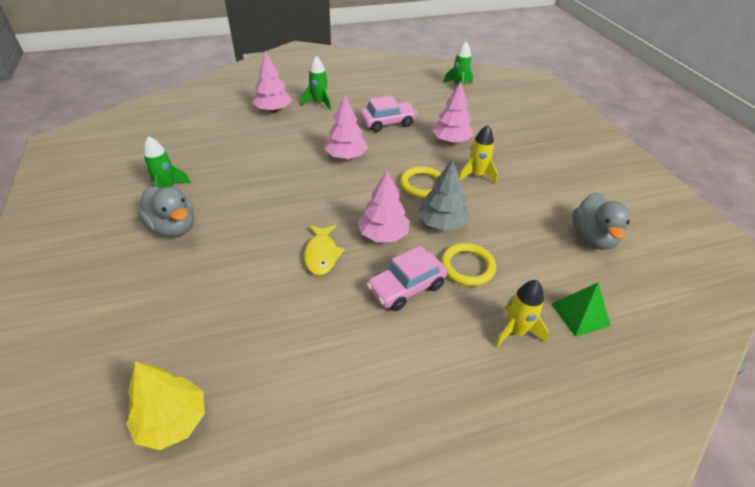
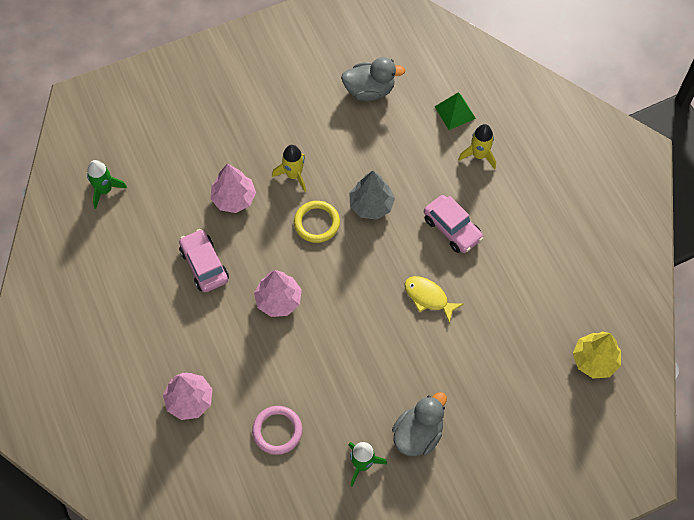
camera: 95 degrees left, 20 degrees up
(226, 146) = (277, 431): none -> pink ring
(319, 103) = (166, 349): green rocket -> none
(321, 254) = (428, 297): yellow fish -> yellow fish turned 135 degrees counterclockwise
(383, 235) = (395, 251): pink tree -> none
(467, 266) = (421, 185): yellow ring -> none

